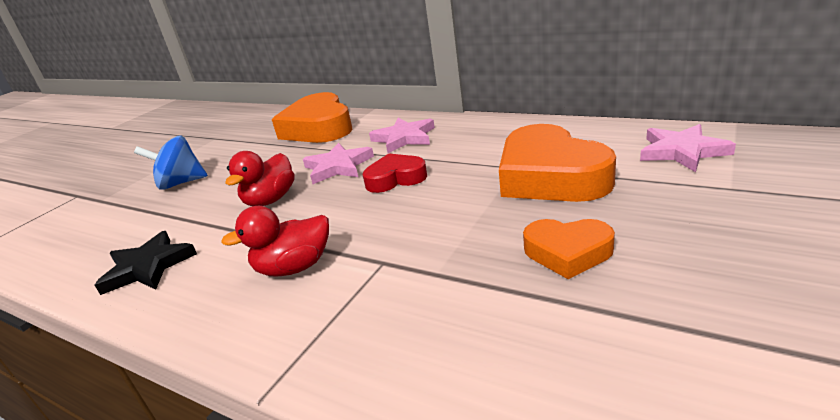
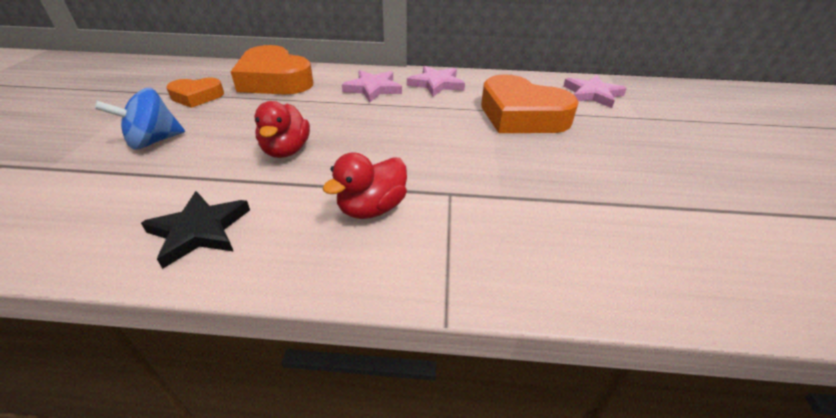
camera: 30 degrees left, 10 degrees up
(338, 167) = (330, 116): pink star -> pink star (436, 84)
(395, 179) = (397, 124): red heart -> none
(567, 252) = (580, 169): orange heart -> orange heart (197, 97)

